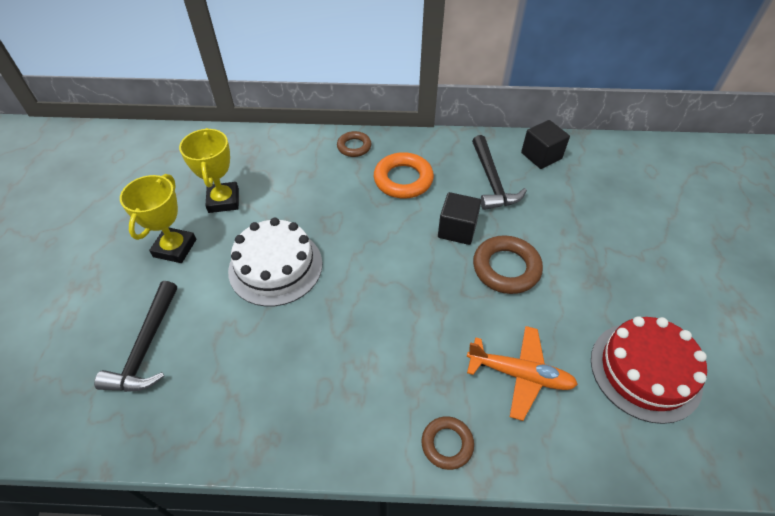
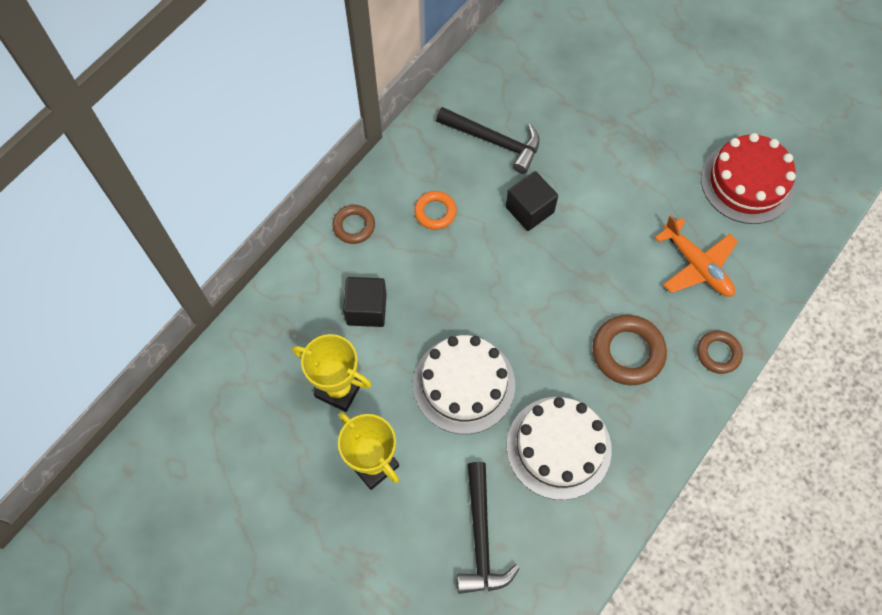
camera: 55 degrees left, 15 degrees up
(146, 347) = (481, 537): black hammer -> black hammer turned 45 degrees clockwise
(261, 360) = (558, 447): none -> white cake
(403, 180) = (435, 212): orange ring -> orange ring, size x0.61
(506, 268) = (597, 203): brown ring -> brown ring (628, 352)
(520, 374) = (697, 265): orange plane -> orange plane turned 90 degrees clockwise
(541, 156) = (494, 79): black cube -> black cube (366, 309)

